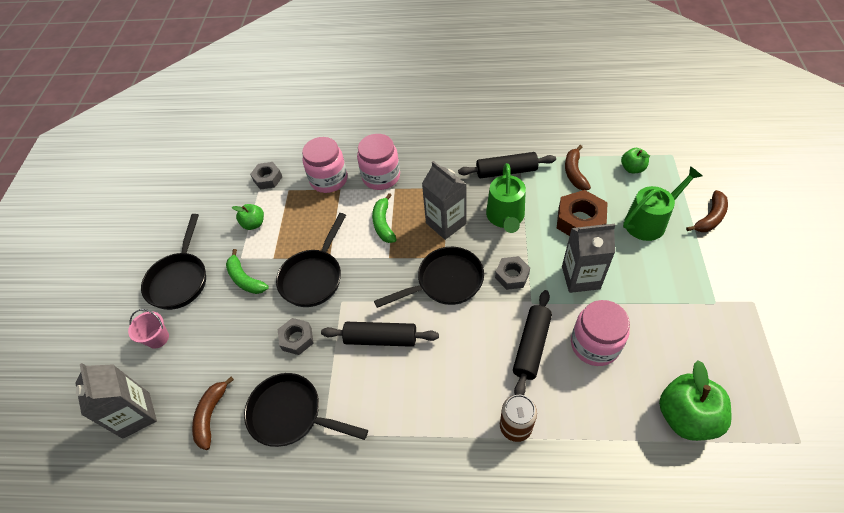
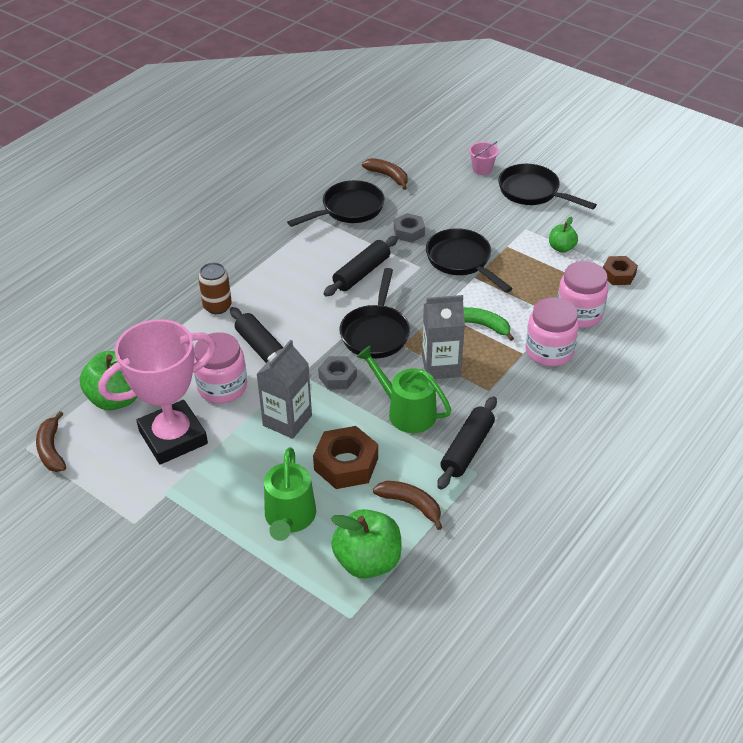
camera: 120 degrees right, 10 degrees down
(136, 415) = (424, 147): grey carton -> none
(245, 279) = (498, 224): green banana -> none
(267, 179) = (618, 275): grey nut -> brown nut
(632, 168) = (367, 561): green apple -> green apple, size x1.83
(671, 338) = (173, 437): none -> pink trophy
(710, 217) = (241, 573): brown banana -> brown banana (51, 449)

